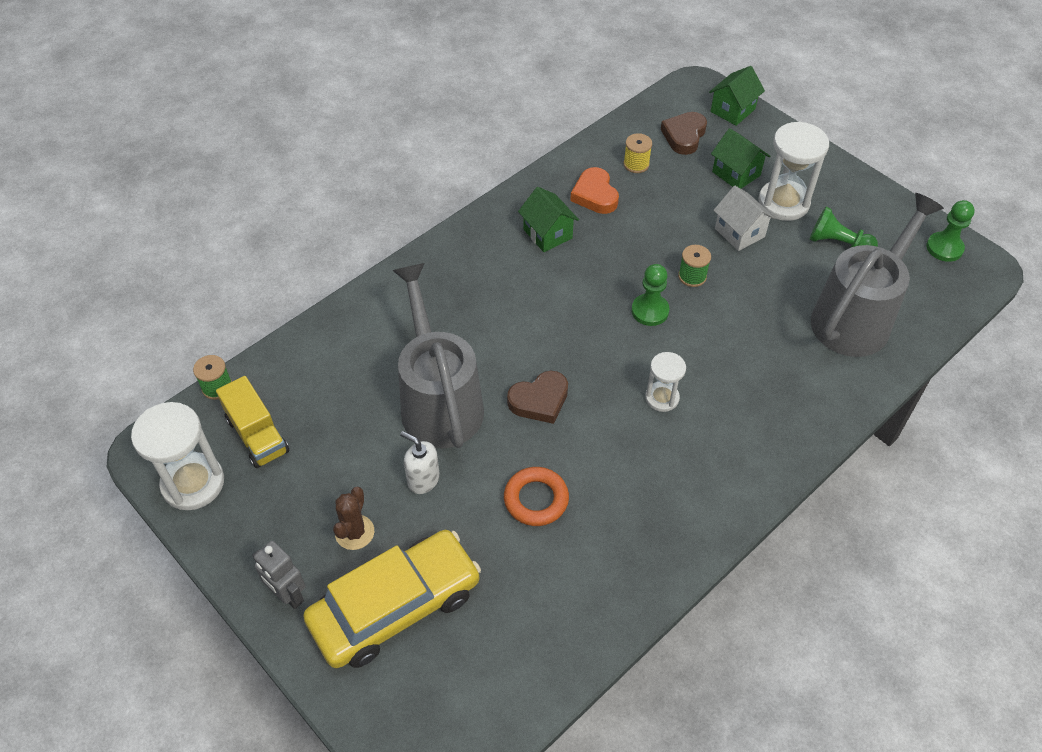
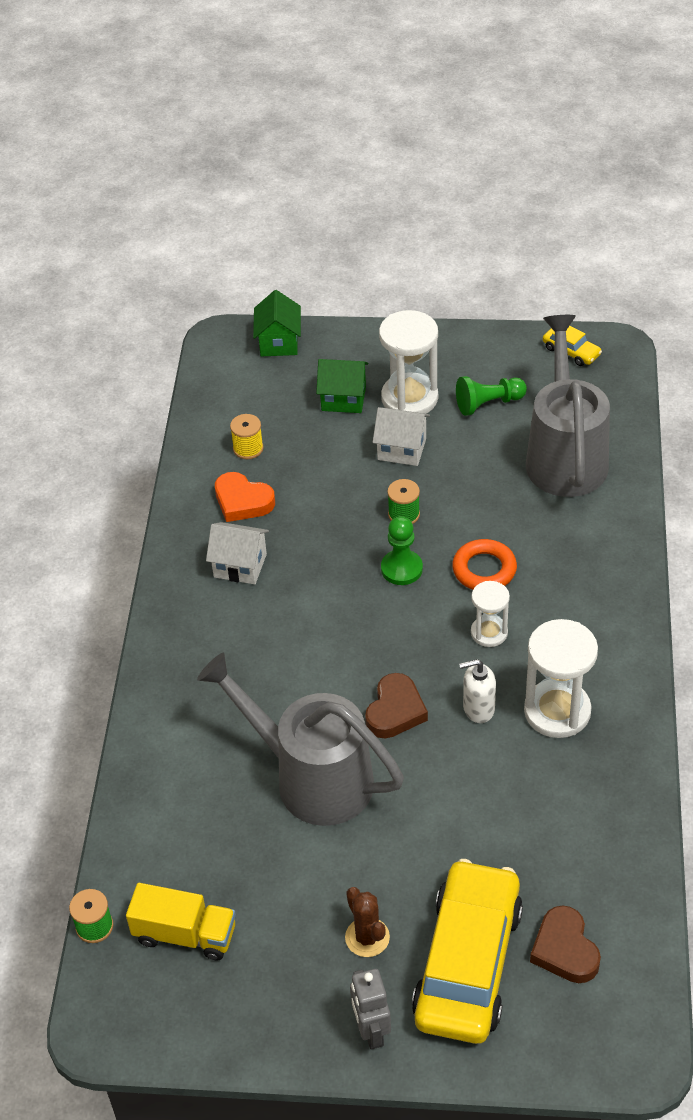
camera: 40 degrees left, 5 degrees down
(193, 483) = (176, 1020): white hourglass -> white hourglass (557, 711)
(288, 595) = (371, 1031): grey robot -> grey robot turned 75 degrees clockwise
(423, 480) = (374, 850): white soap dispenser -> white soap dispenser (478, 708)
(536, 499) = (481, 790): orange ring -> orange ring (484, 569)
(547, 234) = (240, 565): green house -> white house
(684, 136) = (262, 394): brown heart -> brown heart (565, 949)
(944, 248) = (571, 351): green pawn -> yellow car

